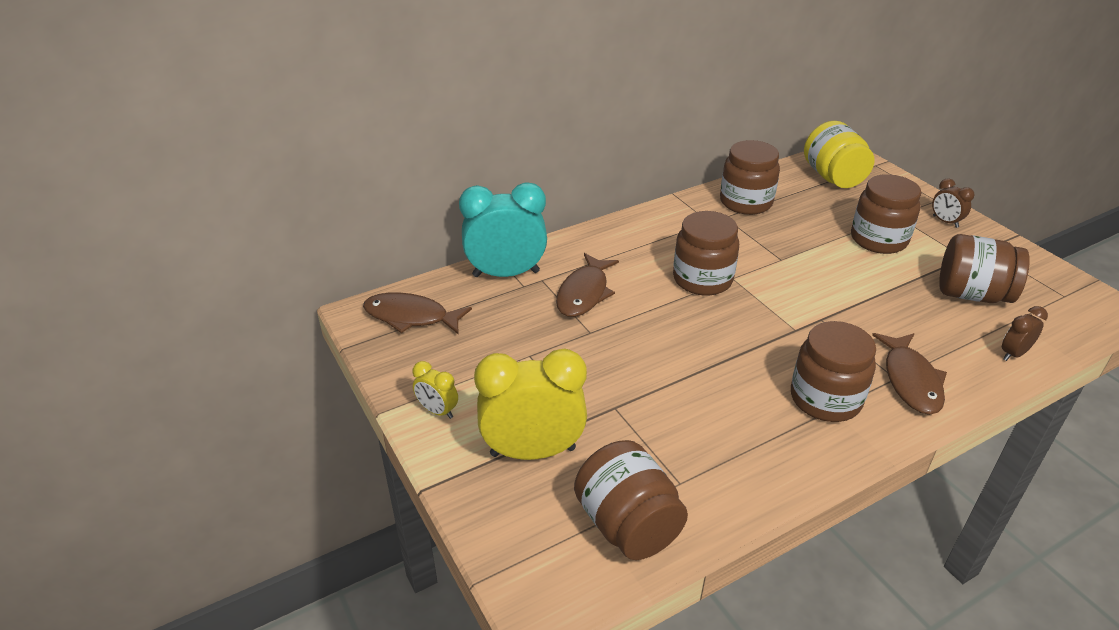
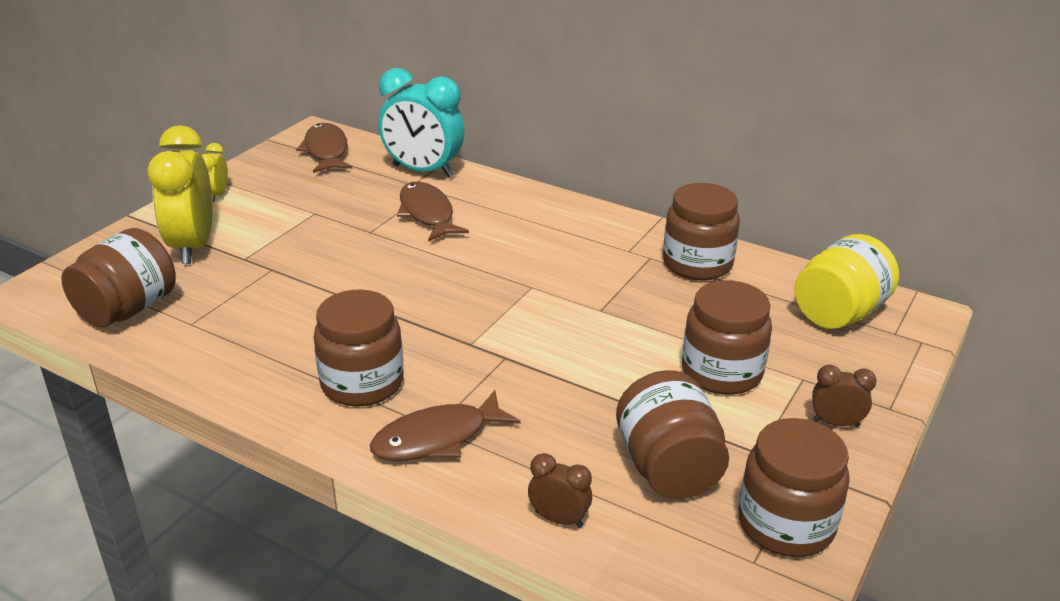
camera: 60 degrees right, 5 degrees down
(506, 274) = (423, 171): turquoise clock -> turquoise clock turned 150 degrees clockwise
(533, 451) = (193, 246): yellow clock -> yellow clock turned 150 degrees counterclockwise
(584, 293) = (427, 214): brown fish -> brown fish turned 75 degrees clockwise
(702, 279) = (510, 269): brown jar -> brown jar (785, 524)
(945, 222) = (836, 423): brown clock -> brown clock turned 75 degrees clockwise

